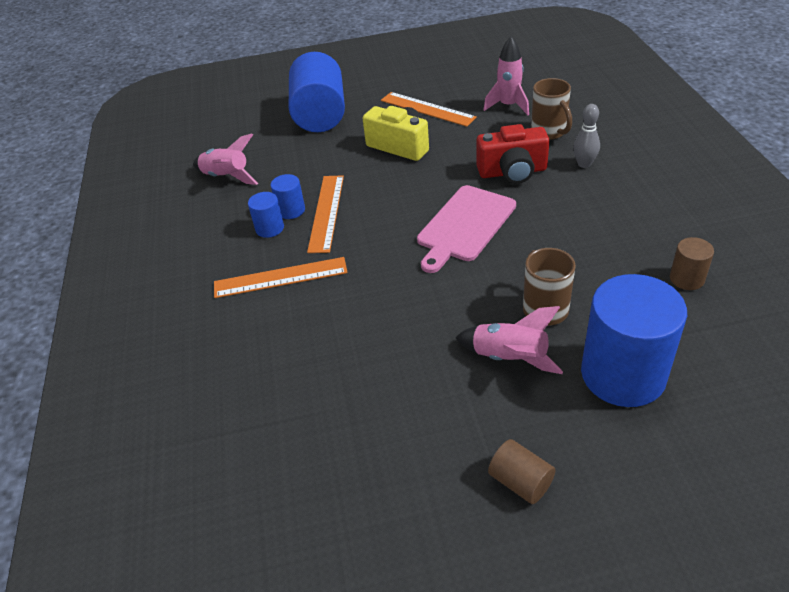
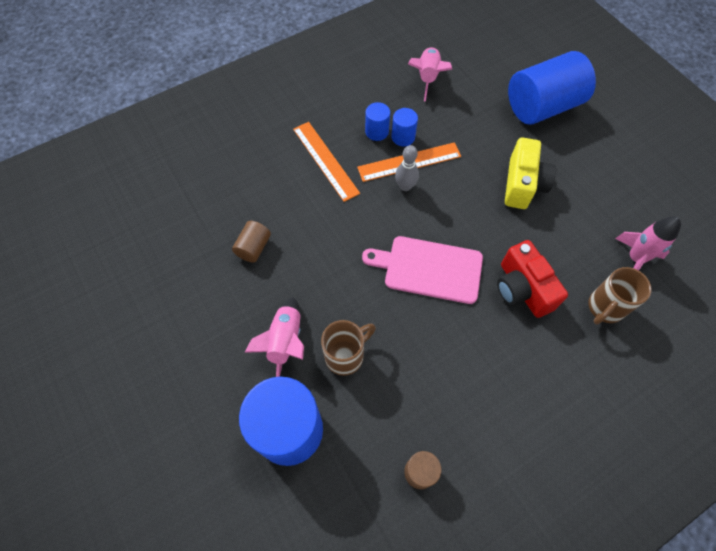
camera: 65 degrees right, 20 degrees up
(427, 109) = (594, 188): orange ruler -> none
(520, 482) = (176, 374): brown cylinder -> brown cylinder (253, 247)
(584, 164) = (562, 352): grey bowling pin -> grey bowling pin (405, 186)

